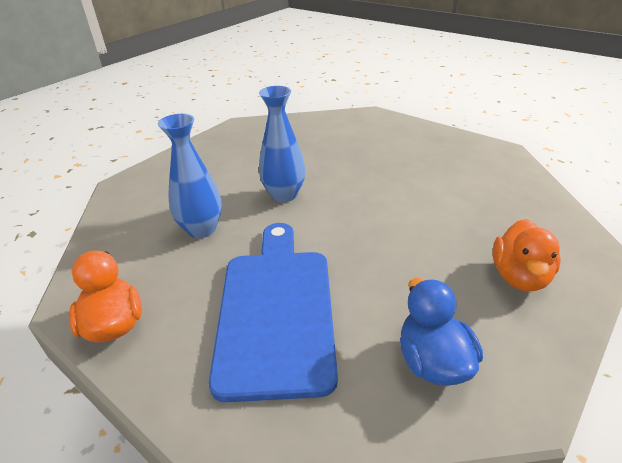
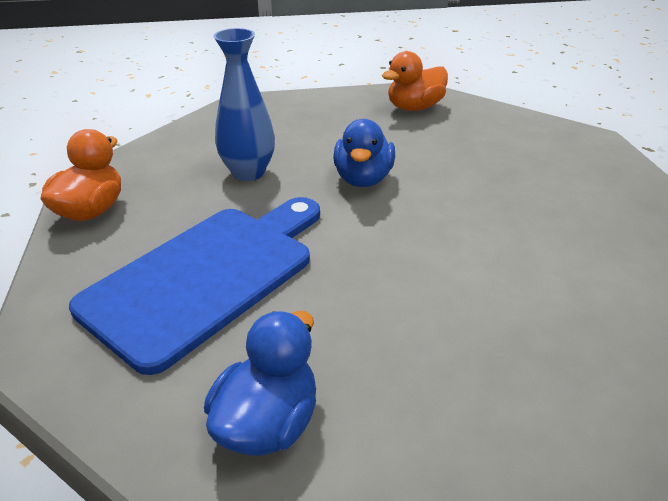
camera: 40 degrees right, 0 degrees up
(284, 195) = (363, 179): blue vase -> blue duck
(519, 276) = (503, 419): orange duck -> orange duck (414, 107)

